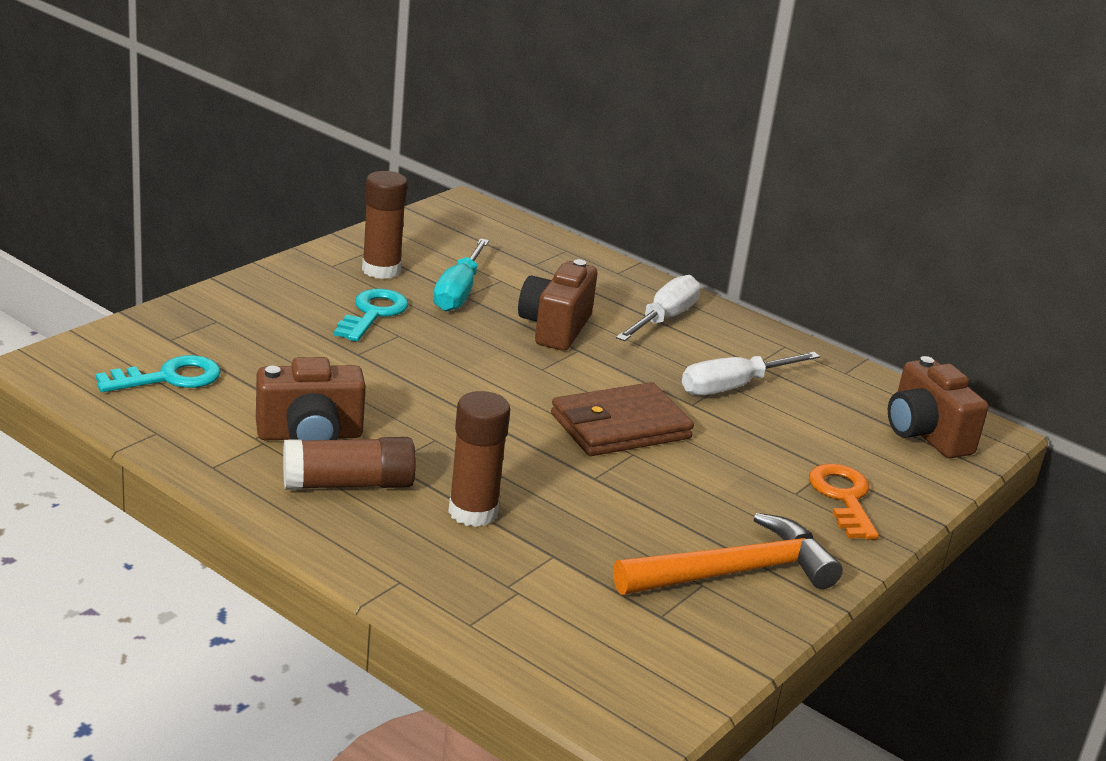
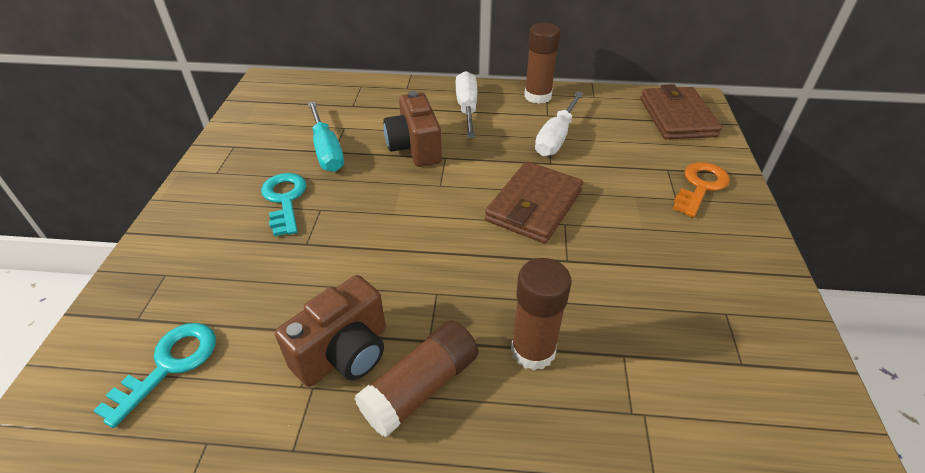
camera: 30 degrees left, 15 degrees up
(381, 270) = (256, 158): brown glue stick -> brown glue stick (537, 96)
(735, 572) = (728, 288): orange hammer -> none
(843, 498) = (700, 186): orange key -> orange key turned 75 degrees clockwise
(925, 435) = (677, 117): brown camera -> brown wallet

